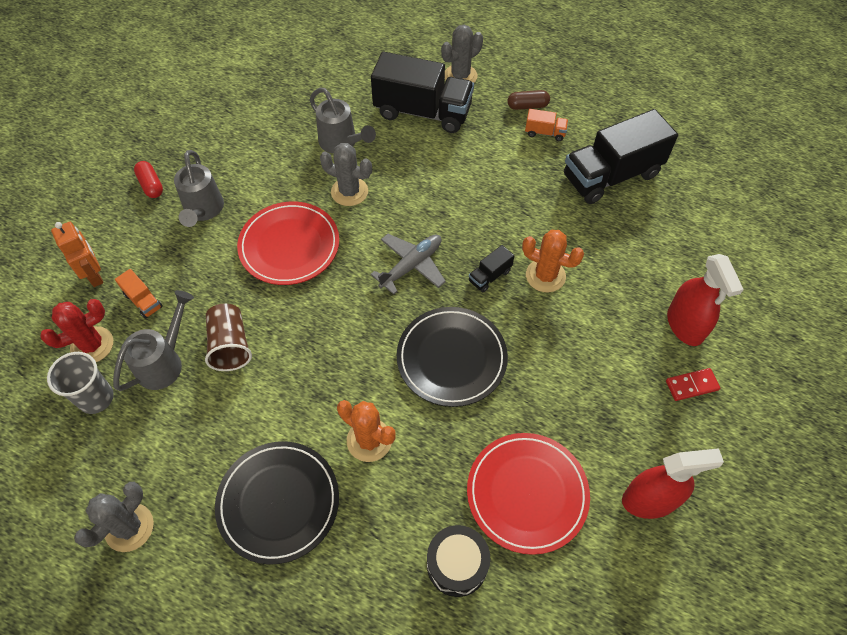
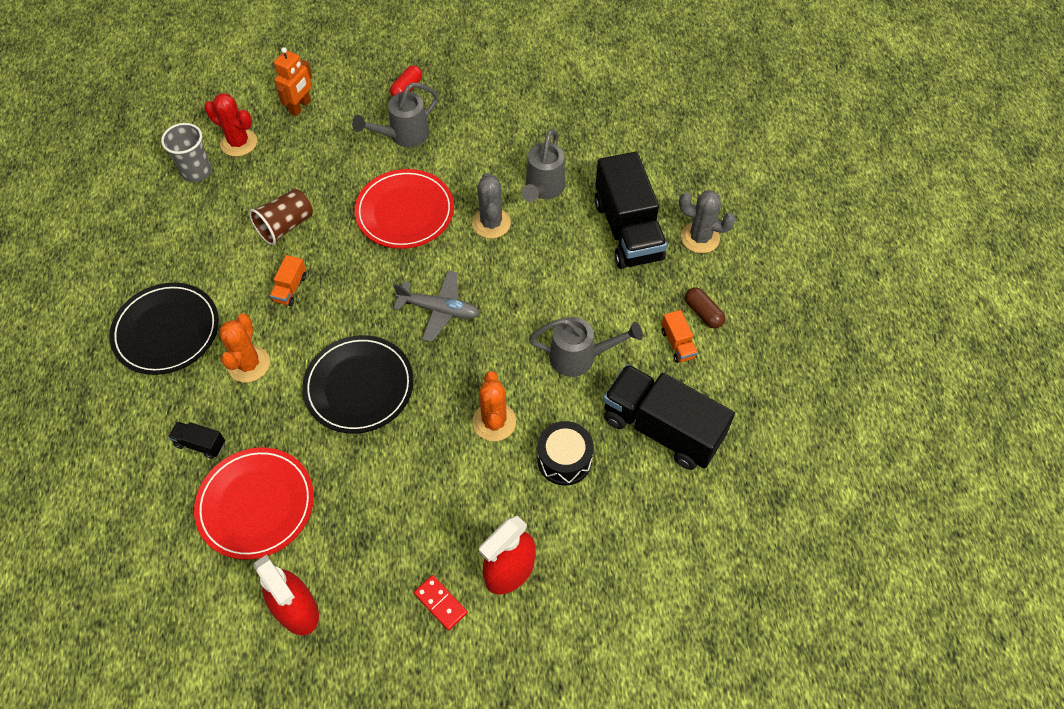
camera: 60 degrees right, 0 degrees up
(129, 527) = (106, 251): grey cactus -> none
(143, 301) = (294, 149): orange truck -> orange truck (290, 288)
(164, 362) = (248, 193): grey watering can -> grey watering can (579, 357)
(457, 564) = (169, 479): black drum -> black drum (564, 460)
(490, 276) = (465, 376): black truck -> black truck (200, 444)

